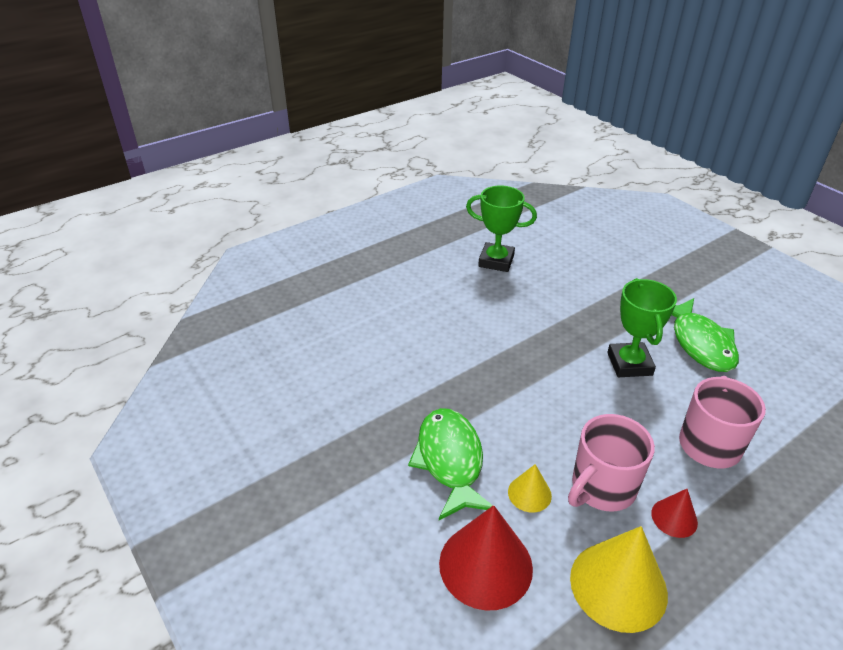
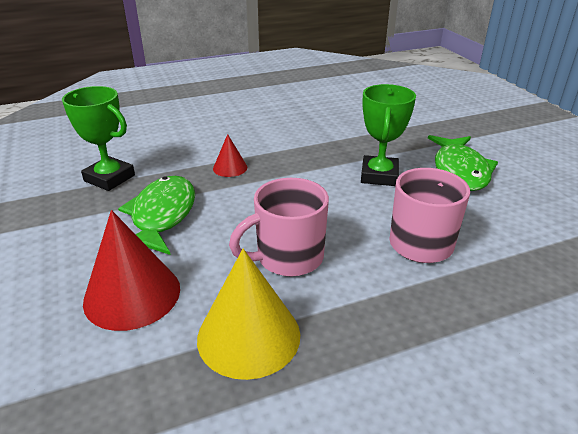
camera: 15 degrees right, 5 degrees down
(496, 261) = (305, 98): green trophy -> green trophy (109, 178)
(529, 493) = (215, 250): yellow cone -> none
(674, 518) = (346, 293): red cone -> red cone (230, 168)

